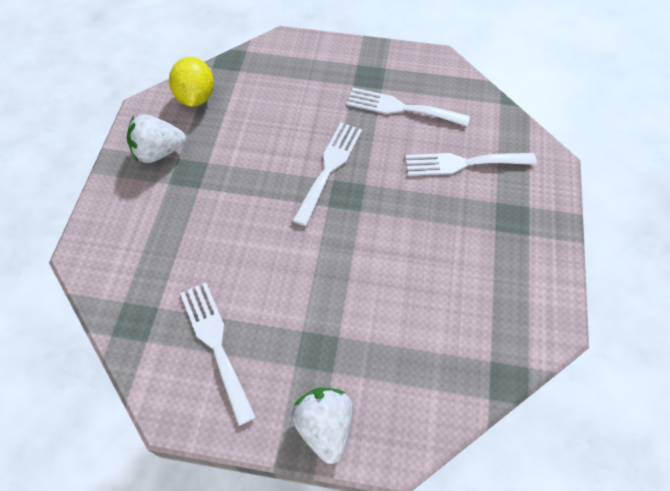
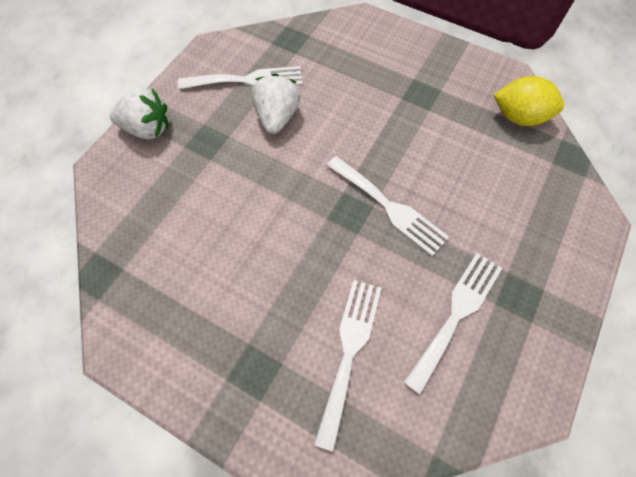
camera: 110 degrees right, 5 degrees up
(159, 152) = (452, 77): white strawberry -> white strawberry (277, 117)

